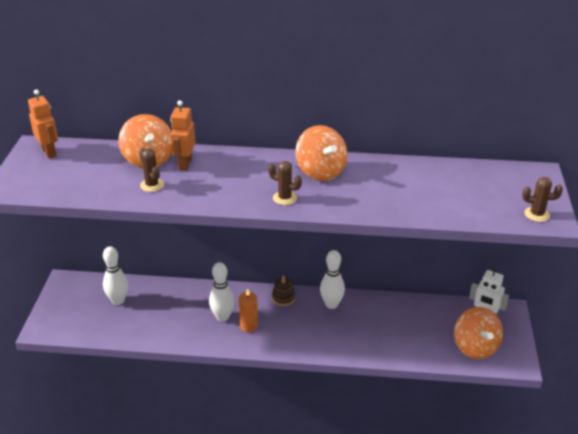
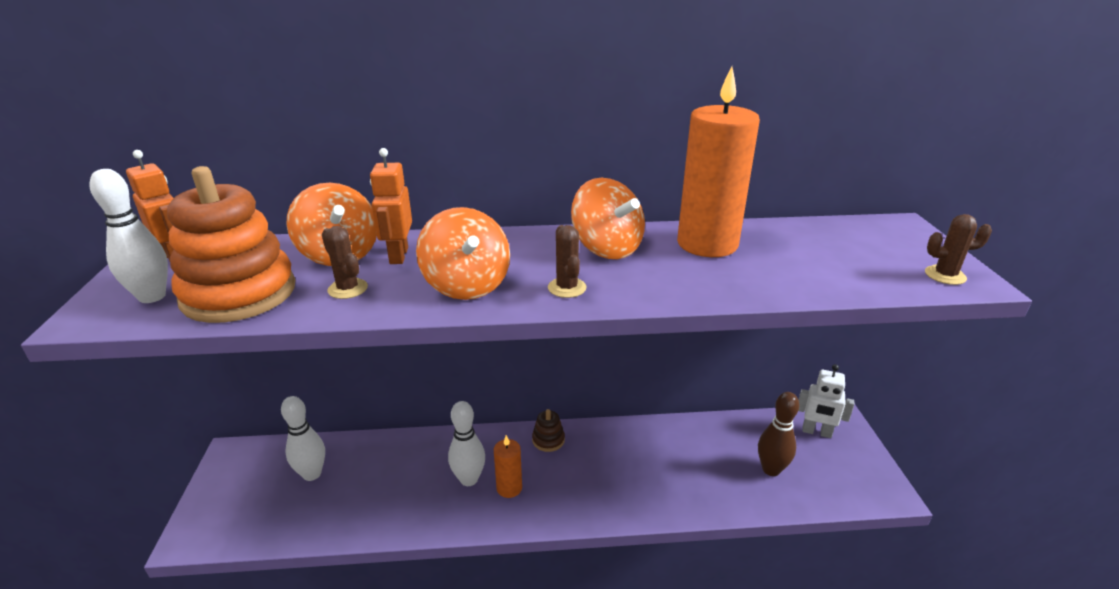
camera: 10 degrees left, 5 degrees down
(88, 182) = (239, 293): none -> orange stacking toy
(285, 198) = (567, 288): brown cactus -> brown cactus turned 60 degrees clockwise
(331, 304) = (615, 441): white bowling pin -> white bowling pin (152, 297)
(390, 175) = (707, 244): none -> orange candle
(438, 337) = (771, 469): none -> brown bowling pin
(475, 347) = (824, 477): orange spinning top -> orange spinning top (466, 285)

